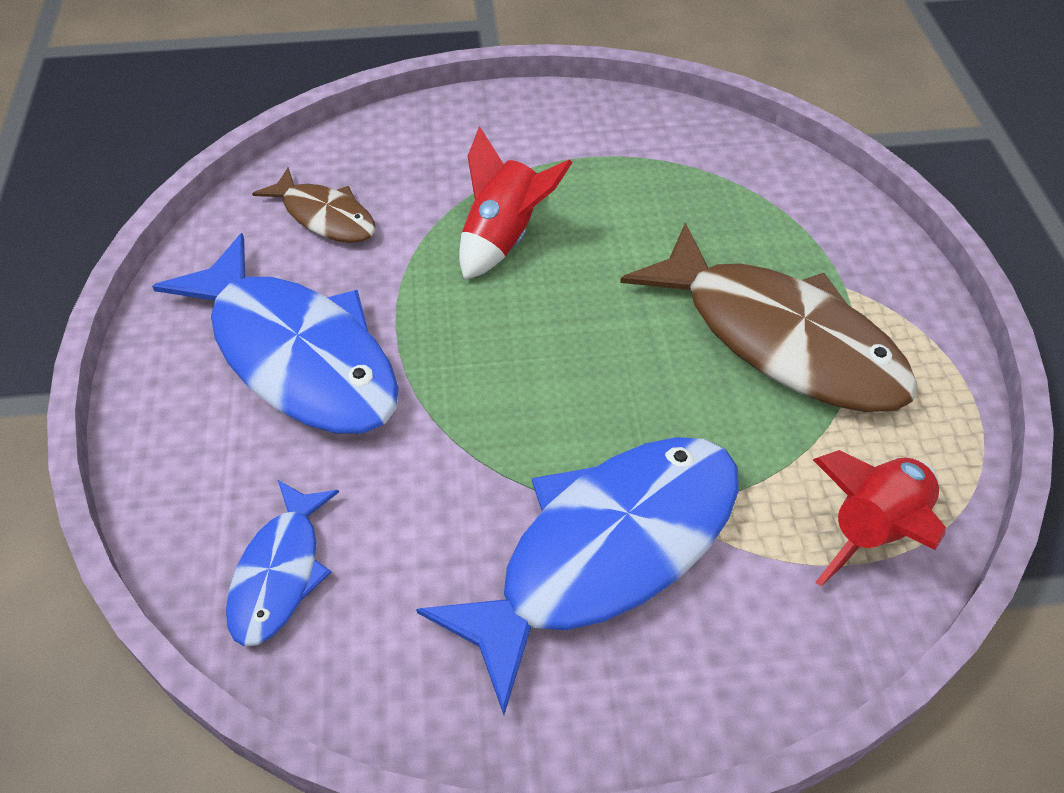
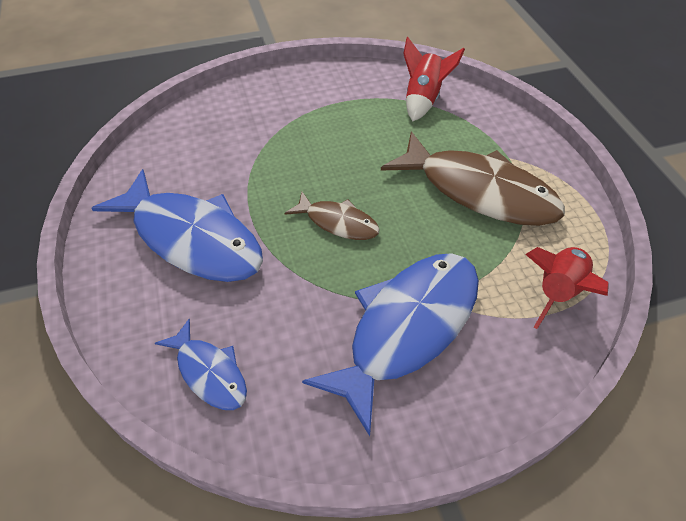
camera: 10 degrees left, 0 degrees up
(280, 573) = (209, 372): blue fish -> blue fish turned 45 degrees counterclockwise
(325, 216) = (192, 153): brown fish -> brown fish (338, 222)
(504, 238) = (304, 153): red rocket -> red rocket (423, 99)

